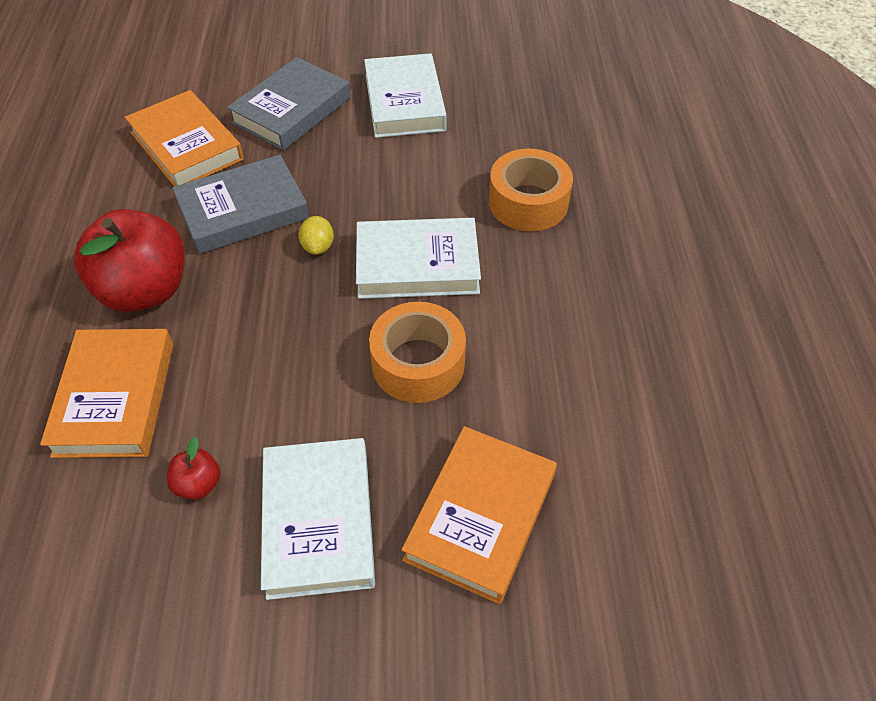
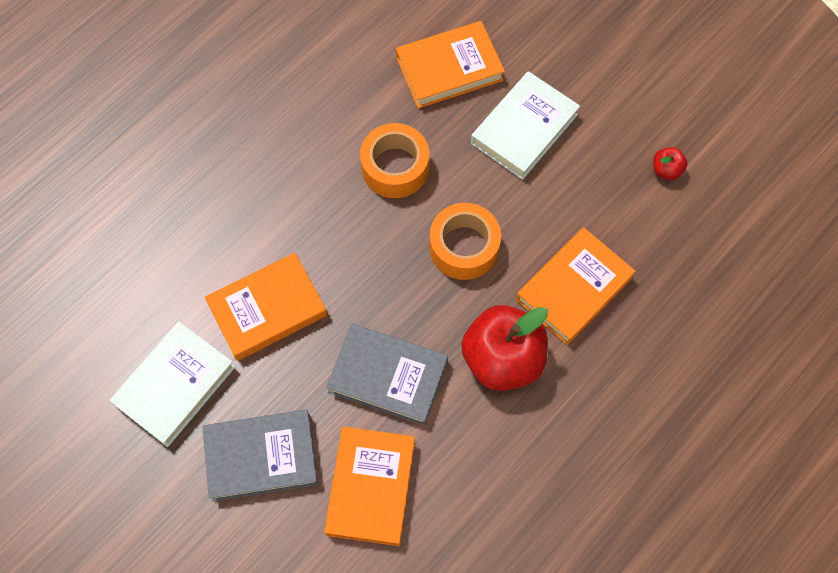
camera: 135 degrees left, 15 degrees up
(198, 484) = (566, 197): red apple -> red apple (666, 170)
(318, 247) = (369, 299): yellow lemon -> none
(396, 182) = (267, 309): none -> orange book
(417, 265) = (326, 231): white book -> none
(528, 202) = (208, 216): orange tape -> orange tape (464, 247)

